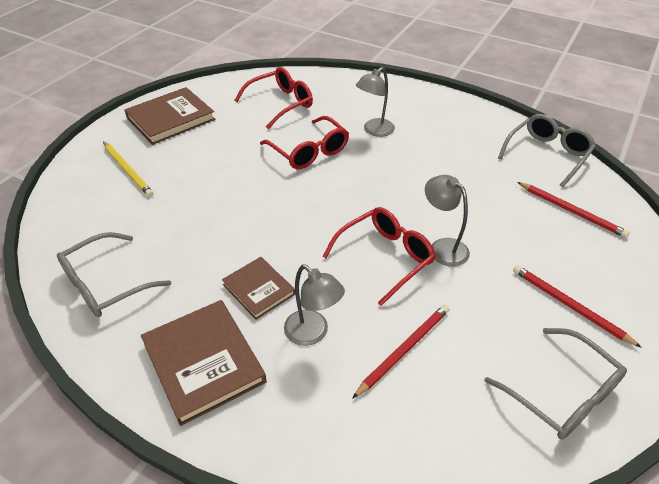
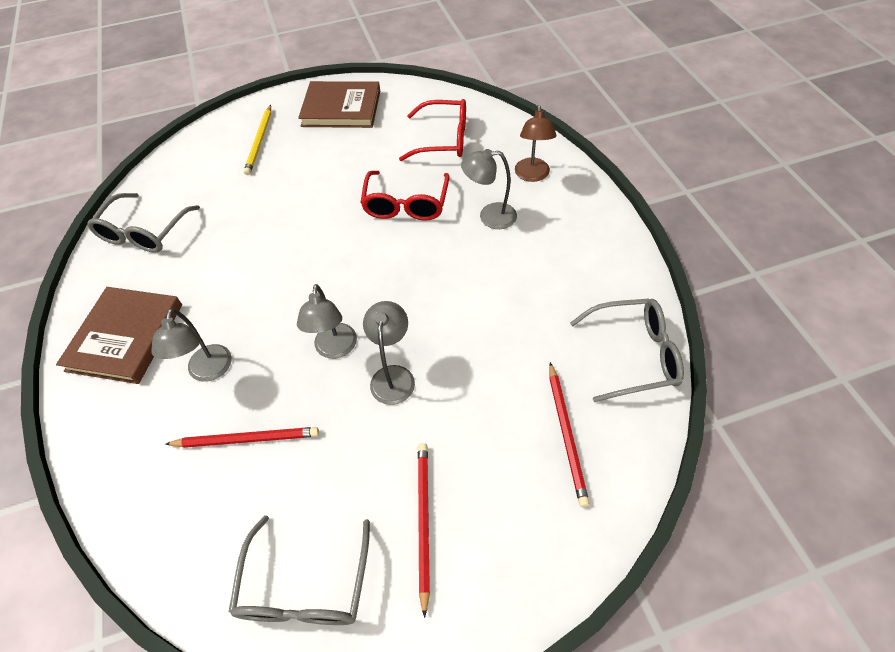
camera: 45 degrees right, 10 degrees up
(106, 284) = (145, 232): grey glasses -> grey glasses turned 75 degrees counterclockwise
(259, 289) = (220, 306): brown book -> none
(368, 97) = (532, 175): none -> brown lamp
(384, 258) = (335, 349): red glasses -> grey lamp

